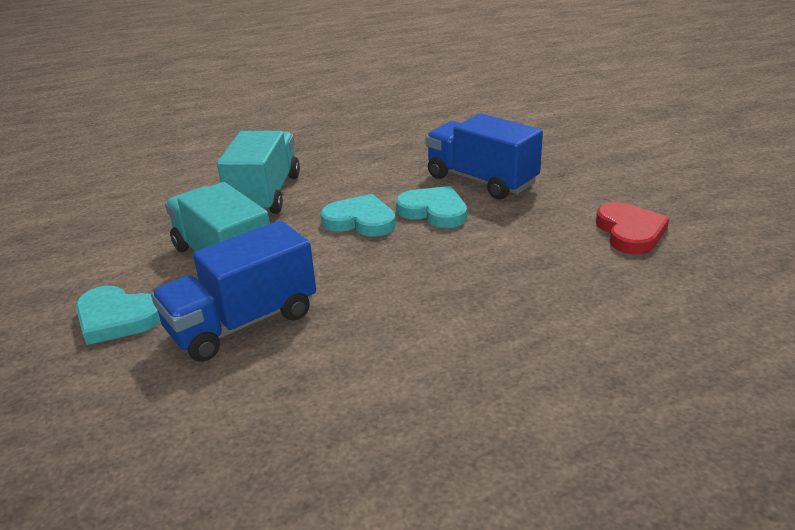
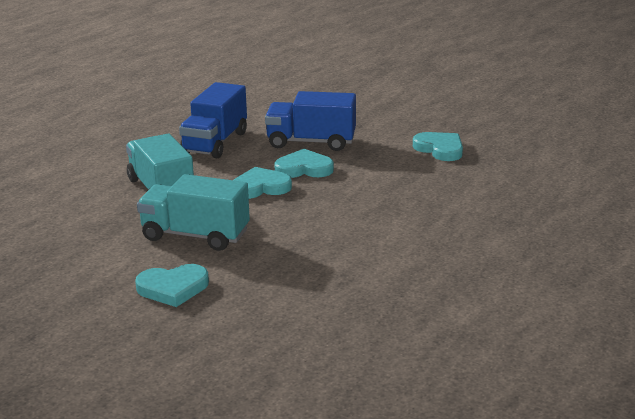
camera: 35 degrees left, 5 degrees down
(242, 323) = (267, 263): blue truck -> blue truck (215, 143)
(630, 232) = (440, 149): red heart -> turquoise heart

